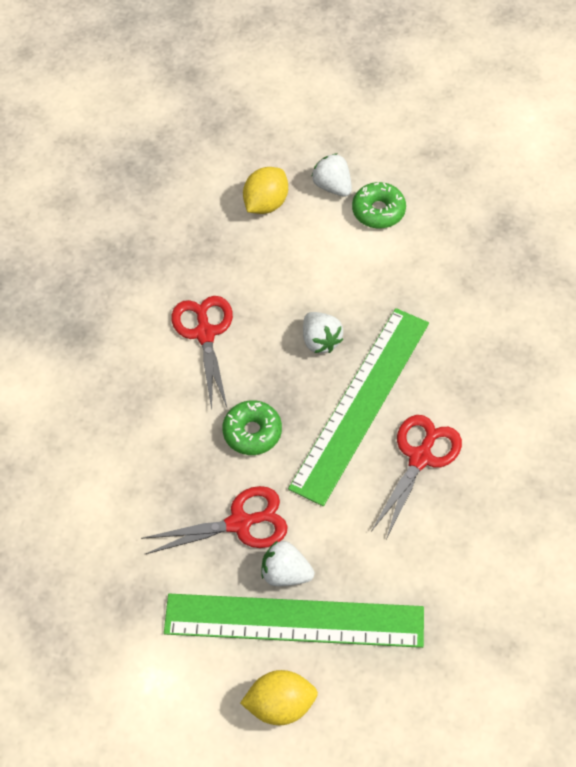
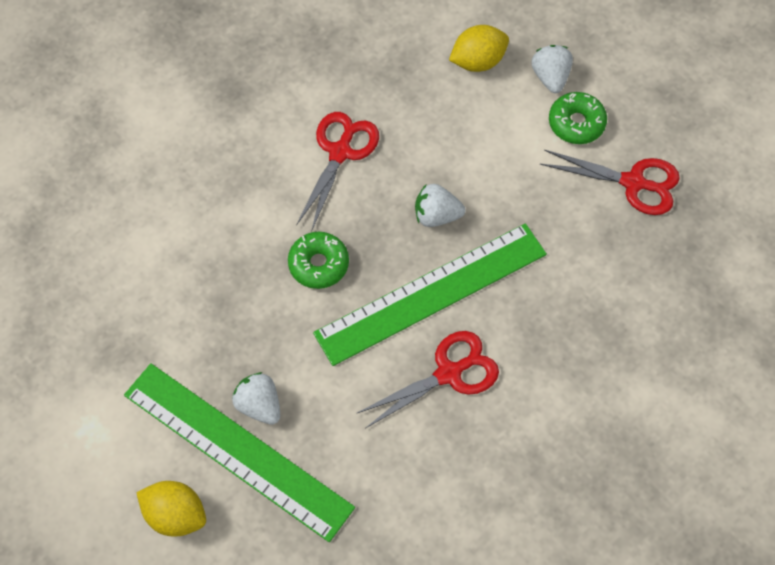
camera: 30 degrees right, 5 degrees up
(240, 523) = (252, 338): red scissors -> red scissors (633, 183)
(320, 341) = (436, 216): white strawberry -> white strawberry turned 90 degrees clockwise

